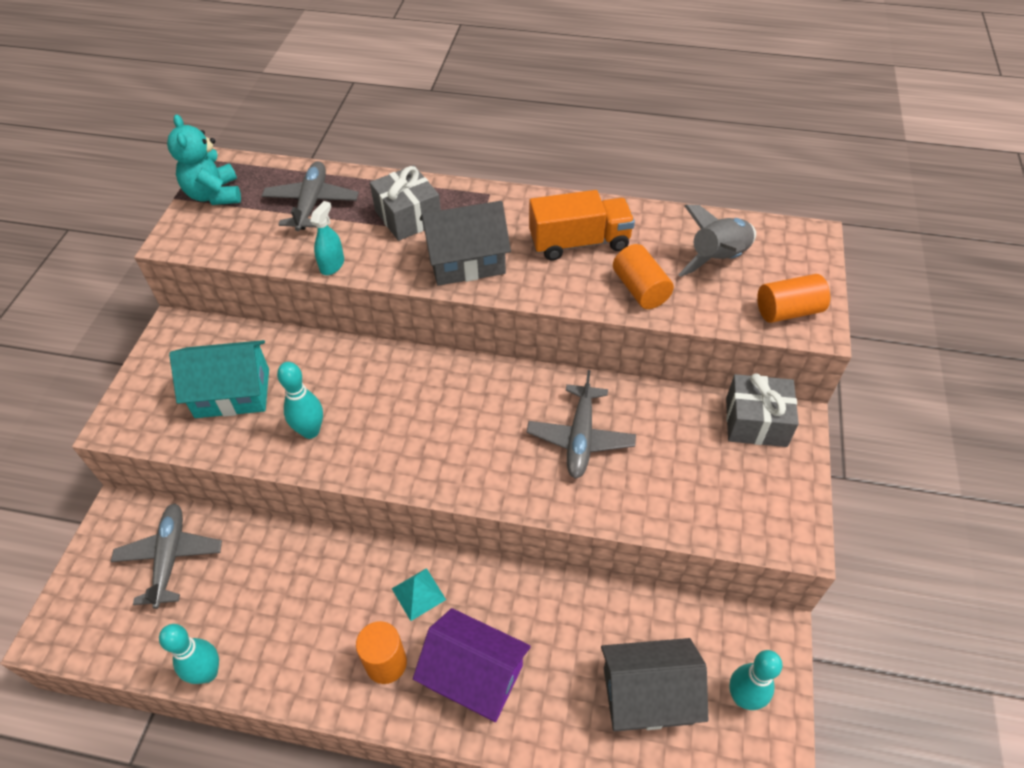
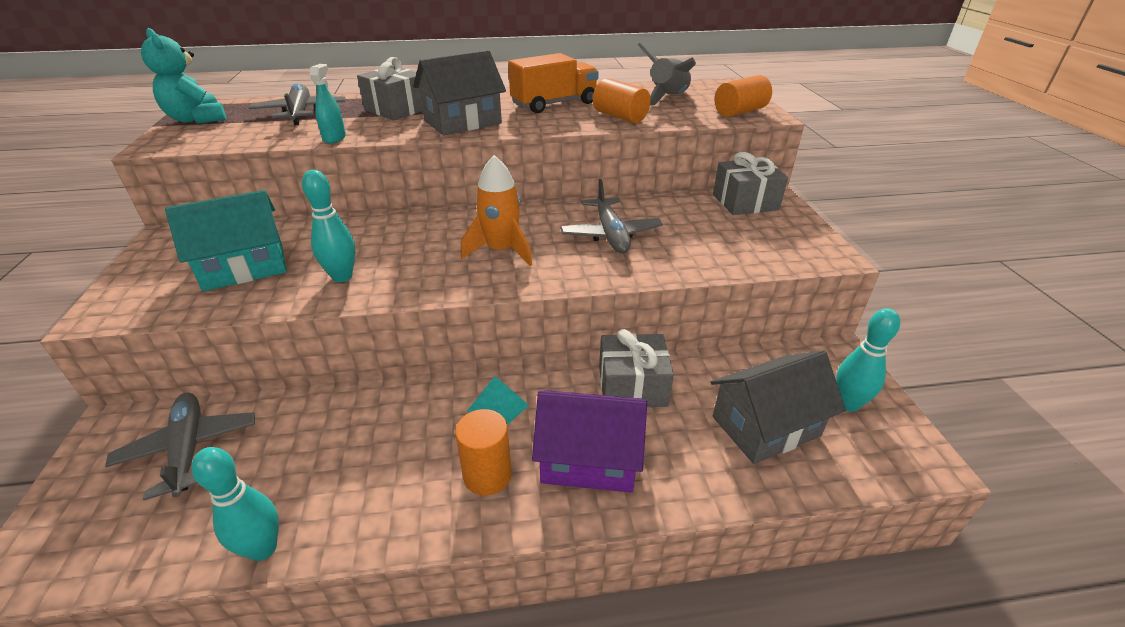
camera: 20 degrees left, 15 degrees down
(463, 433) = (501, 251): none -> orange rocket
(547, 608) = (632, 386): none -> grey gift

